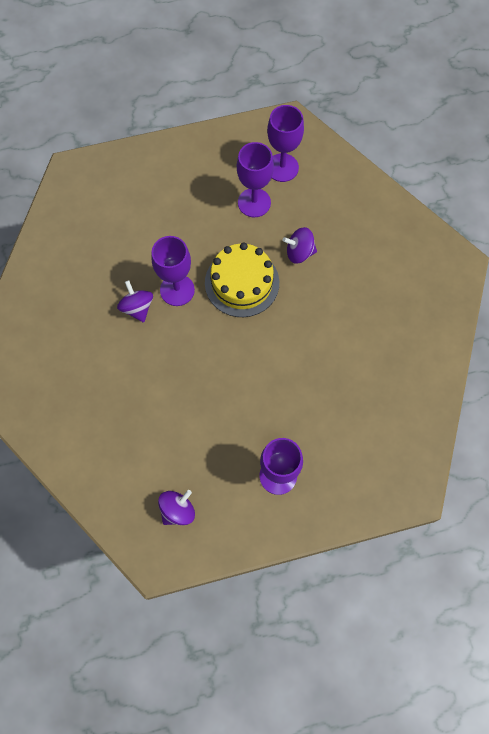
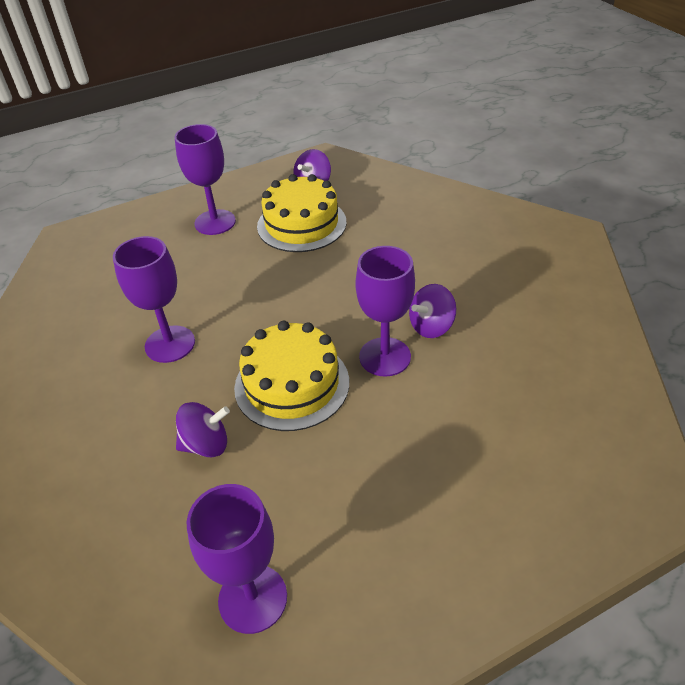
camera: 170 degrees right, 25 degrees down
(137, 308) = (431, 326): purple spinning top -> purple spinning top turned 90 degrees clockwise
(201, 451) = (301, 224): none -> yellow cake
(254, 202) = (297, 512): purple goblet -> purple goblet (170, 344)

